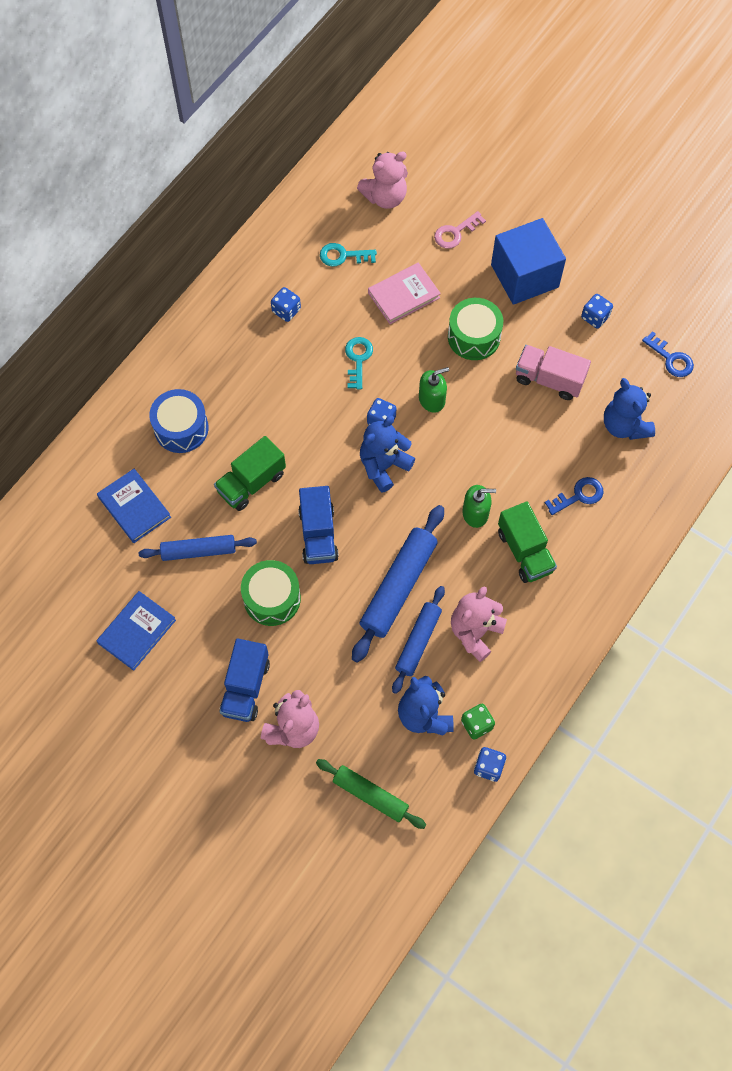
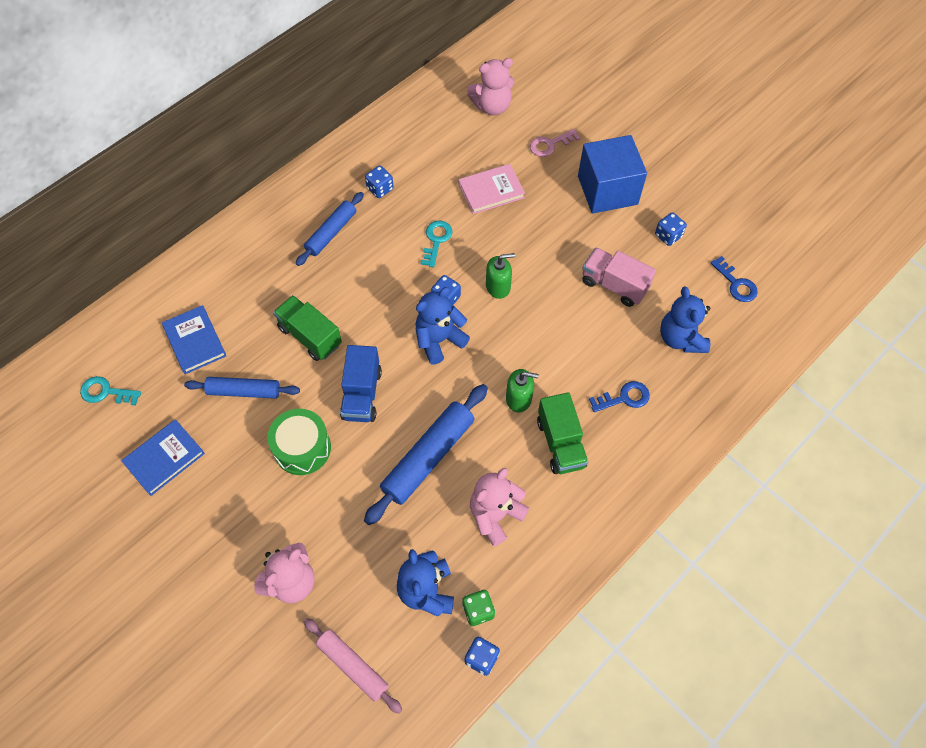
camera: 10 degrees right, 5 degrees down
(181, 428) = (257, 277): blue drum -> none
(245, 687) = (255, 531): blue truck -> none
(251, 483) = (310, 336): green truck -> green truck turned 75 degrees clockwise
(343, 256) = (442, 150): turquoise key -> turquoise key (105, 392)
(370, 795) = (353, 666): green rolling pin -> pink rolling pin
(418, 641) = (436, 515): blue rolling pin -> blue rolling pin (331, 233)
(474, 337) = (549, 236): green drum -> none

